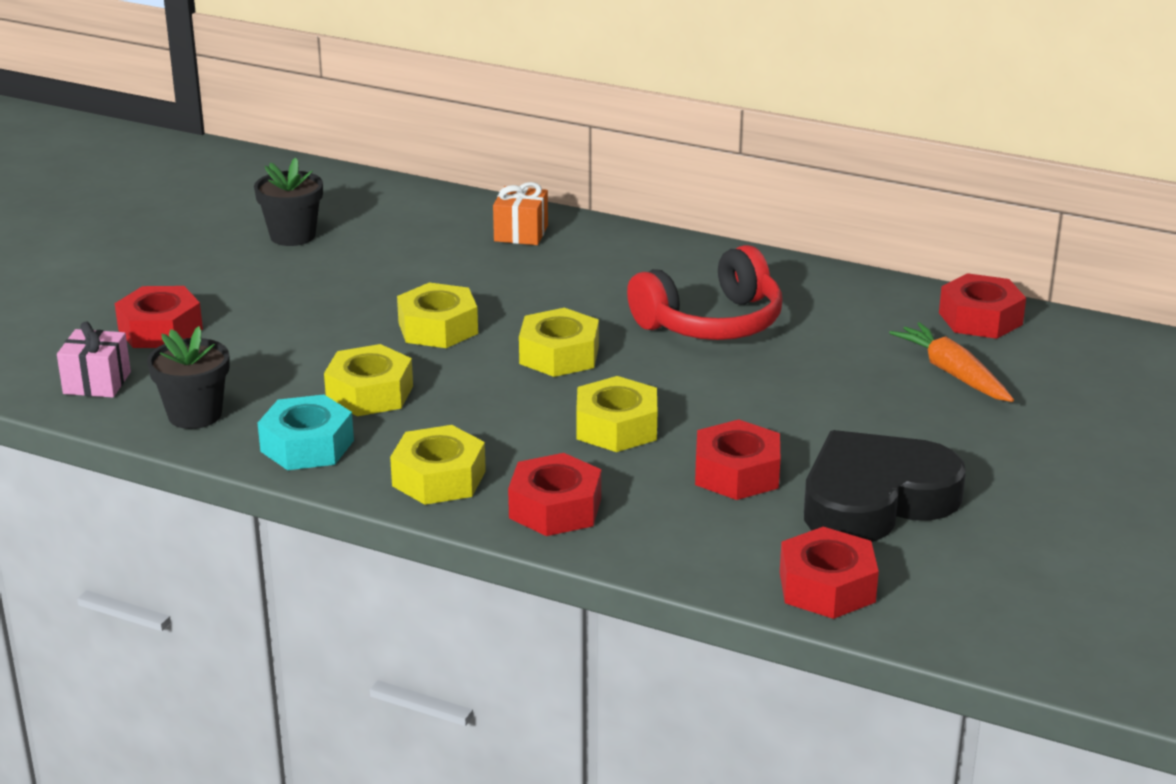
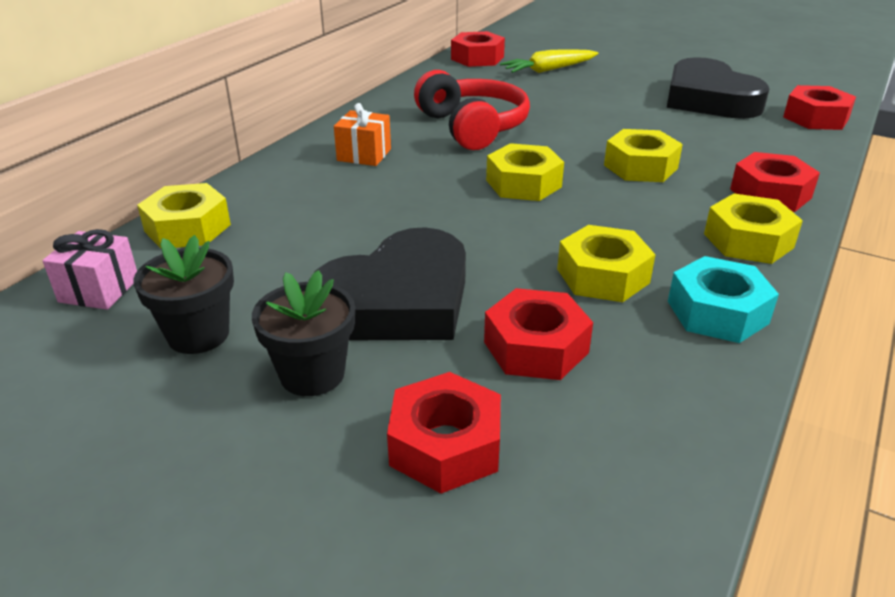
camera: 85 degrees left, 5 degrees up
(97, 383) = (604, 503): pink gift -> pink gift (99, 290)
(195, 415) = (673, 397): black flower pot -> black flower pot (312, 374)
(332, 303) = (398, 301): none -> black heart
(438, 328) = (467, 238): yellow nut -> yellow nut (187, 228)
(521, 233) = (274, 193): orange gift -> orange gift (364, 155)
(736, 473) = (693, 132): red nut -> red nut (535, 347)
(952, 373) = (549, 70): orange carrot -> yellow carrot

